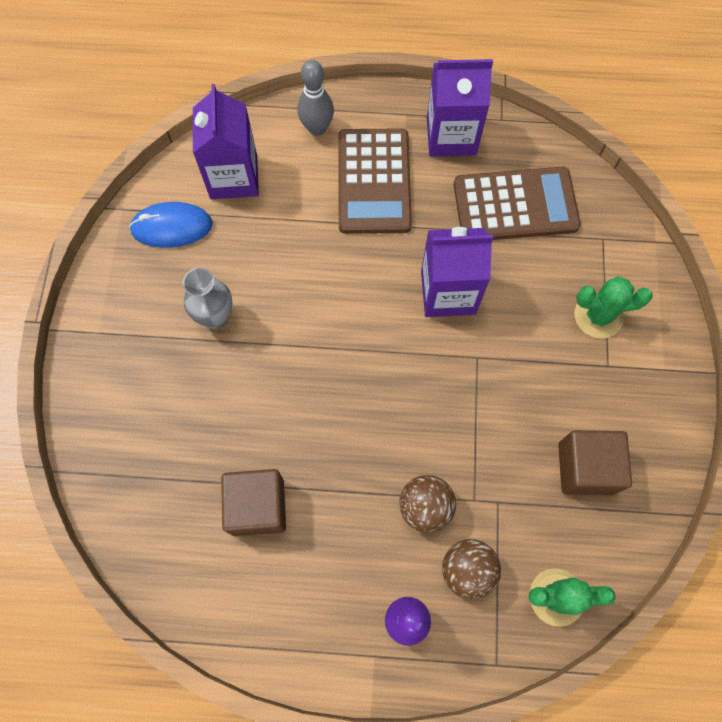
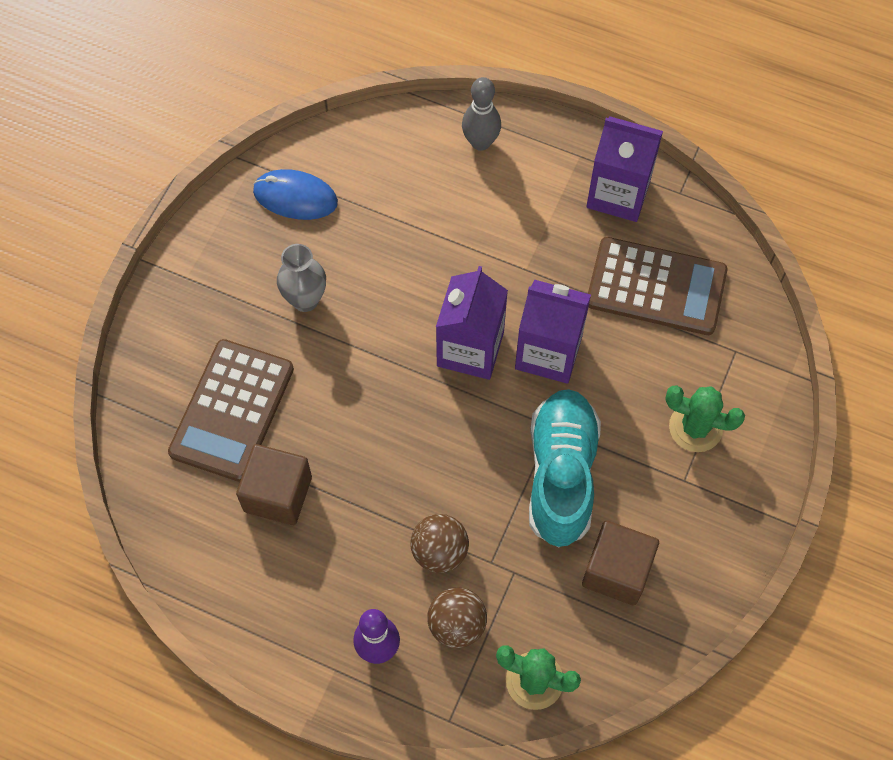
camera: 20 degrees right, 5 degrees down
(234, 177) = (376, 166): purple carton -> purple carton (470, 349)
(374, 181) = (518, 216): brown calculator -> brown calculator (232, 410)
(503, 398) = (561, 475): none -> turquoise shoe

